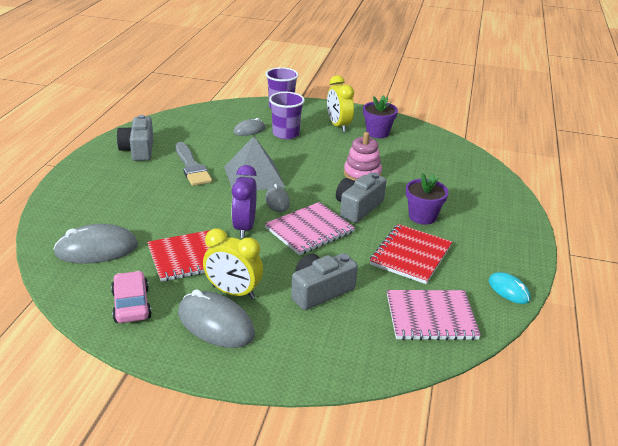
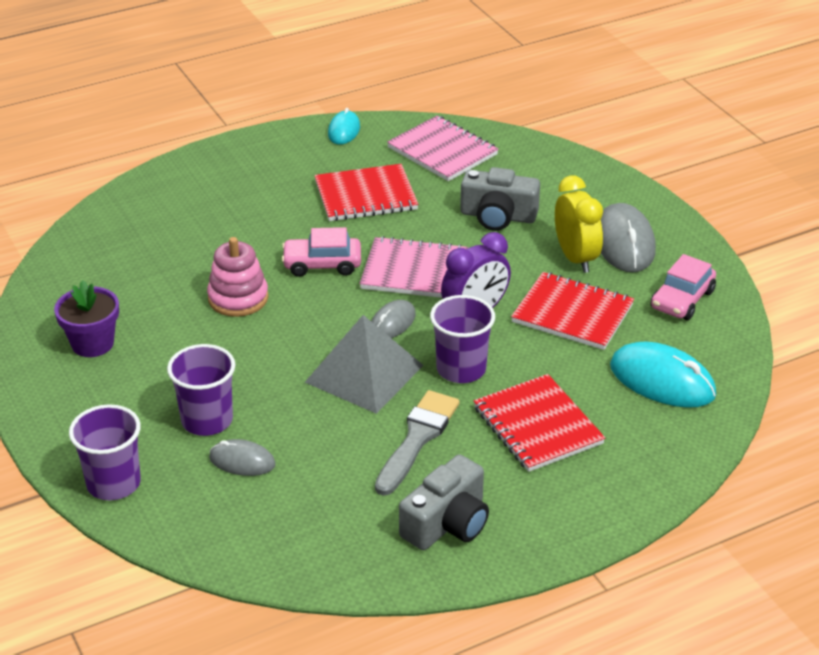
camera: 130 degrees left, 5 degrees up
(97, 249) = (662, 380): grey mouse -> turquoise mouse
(142, 197) = (537, 426): none -> red notebook
(212, 200) = (461, 369): none -> purple cup
(338, 126) = (113, 389): yellow clock -> none
(358, 207) = (322, 264): grey camera -> pink car
(422, 216) = (279, 218): purple flower pot -> none

